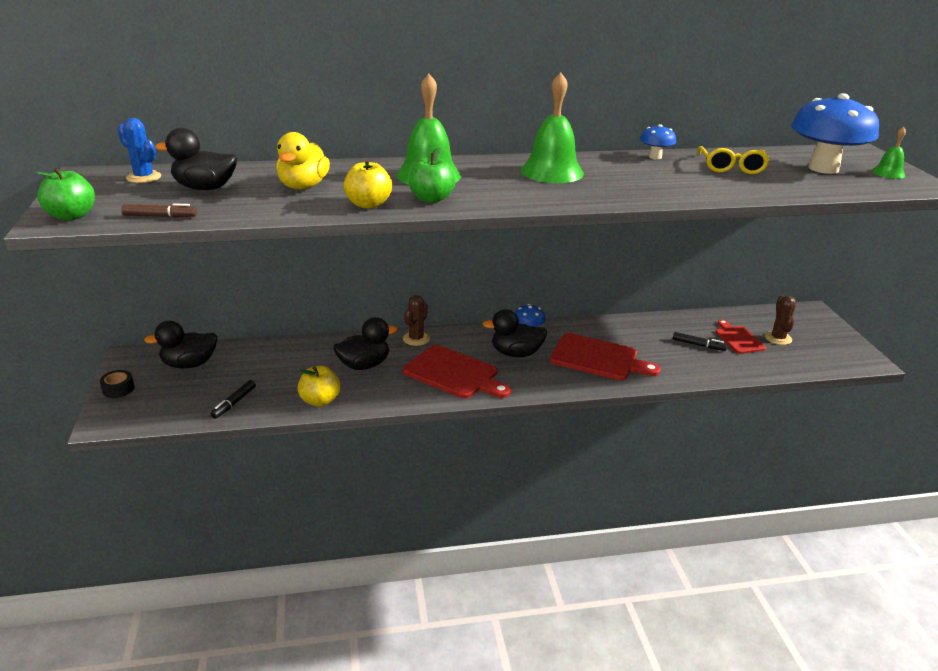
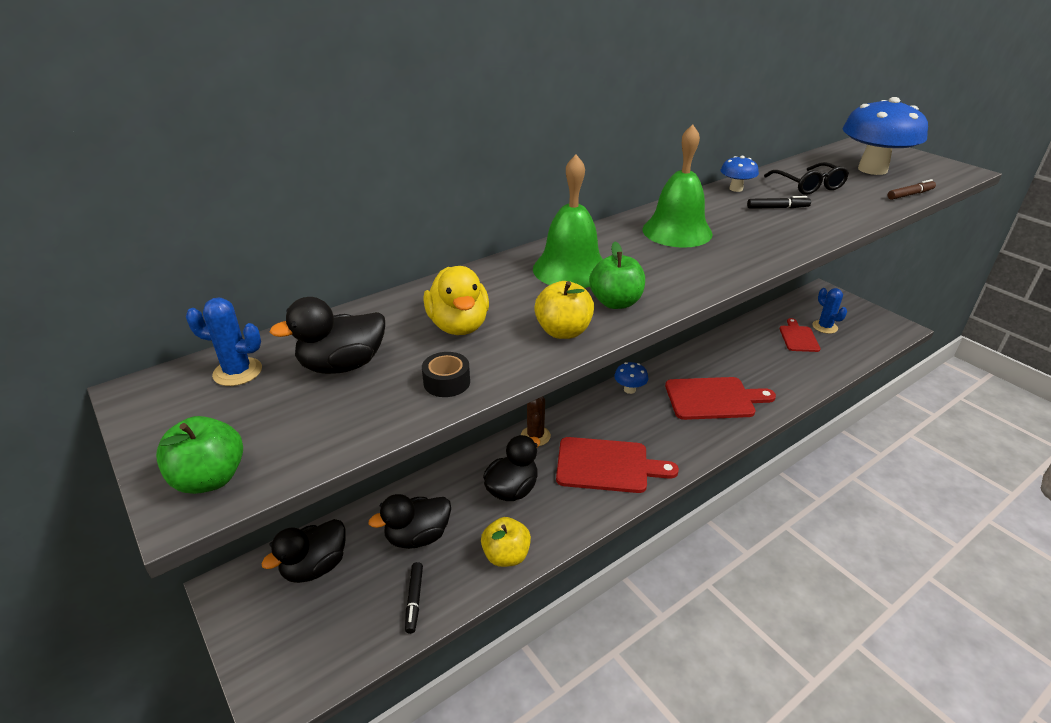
camera: 25 degrees left, 5 degrees up
(118, 389) = (252, 642): black tape -> black tape (447, 382)
(160, 216) = (340, 435): brown marker -> brown marker (910, 194)
(516, 353) = (641, 419): black duck -> black duck (417, 537)
(698, 345) = (776, 355): black marker -> black marker (777, 208)
(731, 167) = (808, 186): yellow glasses -> black glasses
(738, 339) = (798, 337): red cutting board -> red cutting board turned 45 degrees clockwise
(778, 338) = (824, 327): brown cactus -> blue cactus
(888, 173) = (920, 163): green bell -> none

